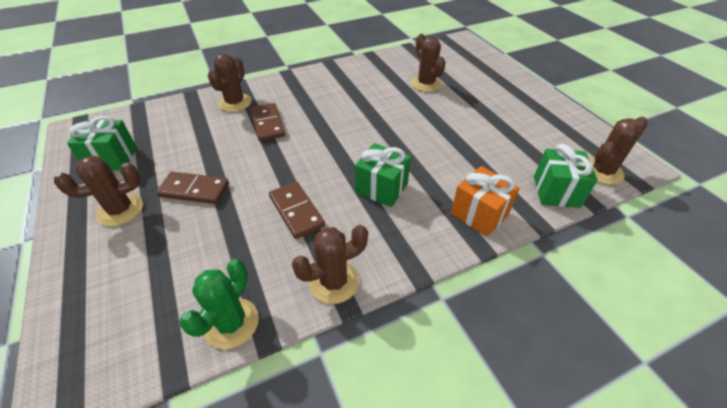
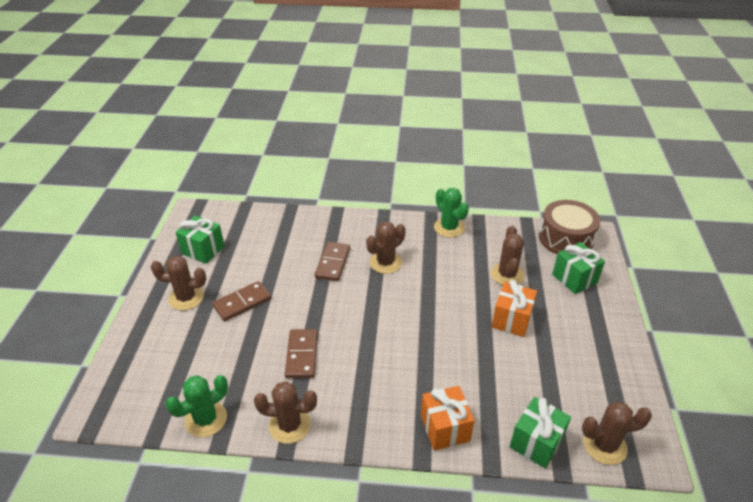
camera: 30 degrees right, 5 degrees down
(194, 190) = (242, 302): brown domino -> brown domino turned 75 degrees counterclockwise
(235, 103) = (320, 230): brown cactus -> brown cactus (385, 262)
(352, 67) = (449, 228): none -> green cactus
(381, 188) = (381, 365): green gift -> green gift (574, 278)
(446, 48) = (565, 239): none -> brown drum
(457, 113) = (511, 320): none -> orange gift

